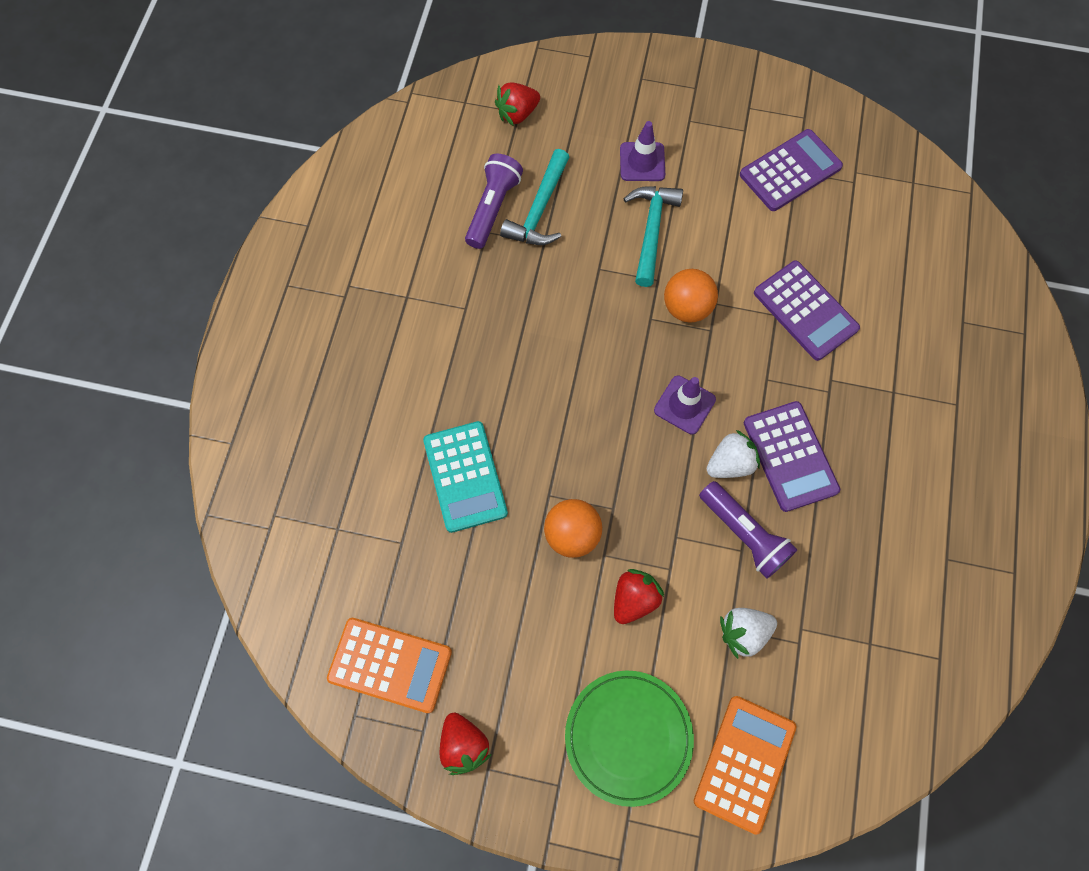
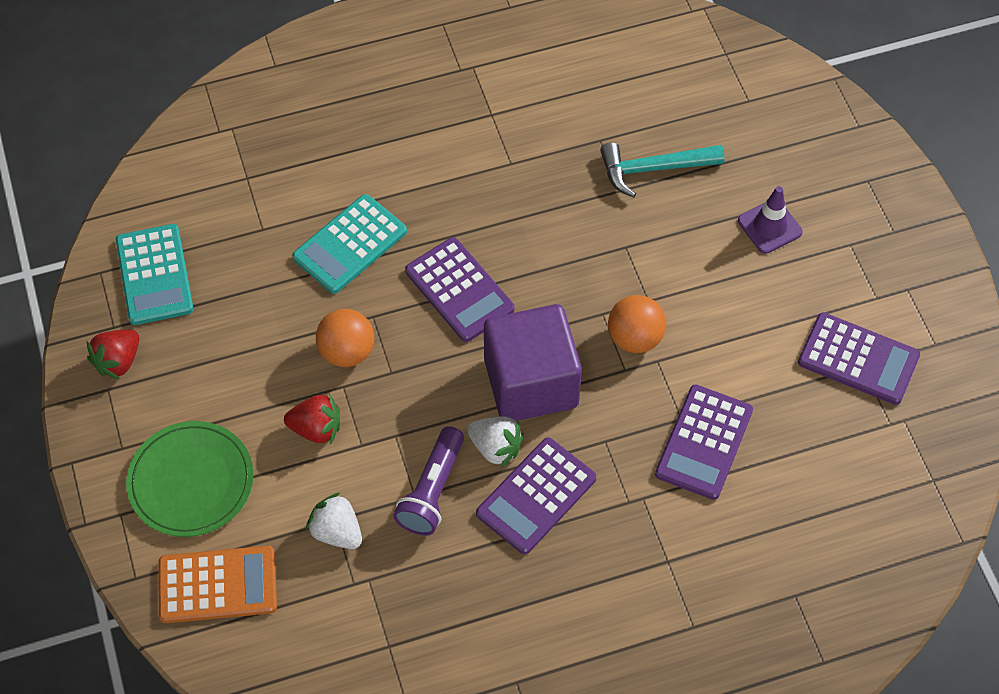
camera: 60 degrees right, 10 degrees down
(390, 664) = (154, 275): orange calculator -> turquoise calculator
(492, 208) = (628, 132): purple flashlight -> none
(517, 114) = (745, 100): red strawberry -> none
(565, 412) = (459, 290): none -> purple calculator
(651, 231) = (697, 270): turquoise hammer -> none
(684, 405) = (531, 383): purple traffic cone -> purple cube

